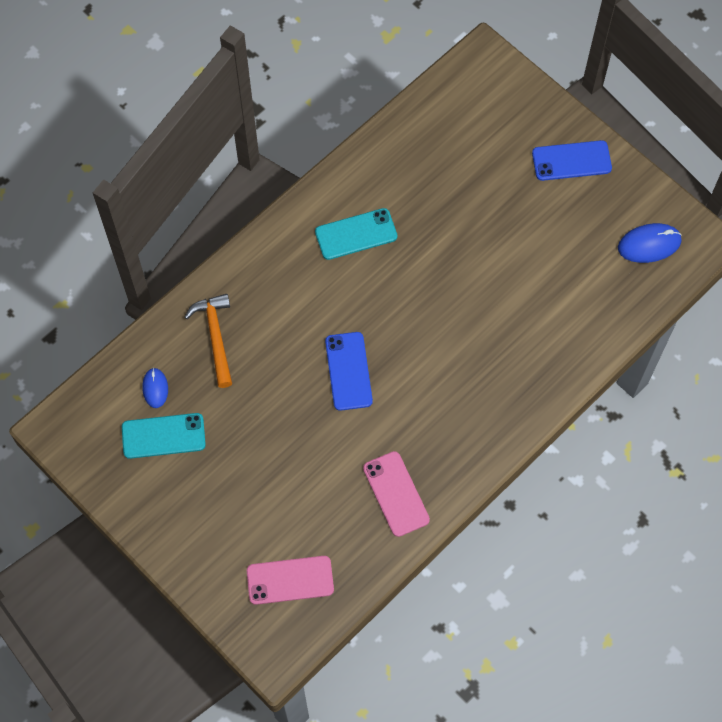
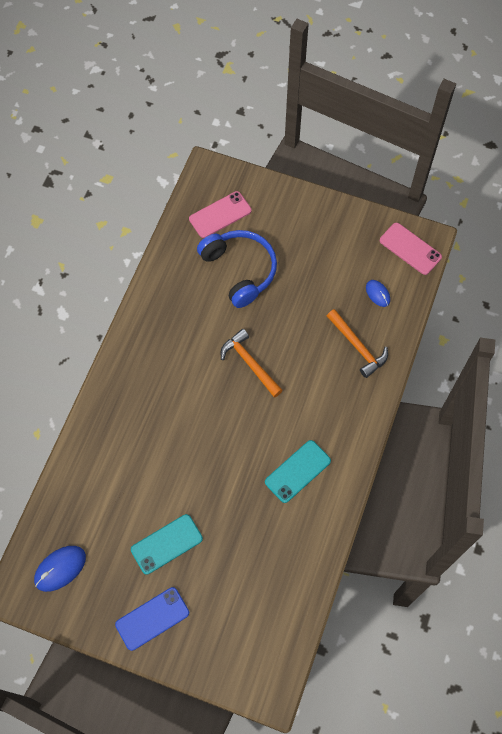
camera: 155 degrees right, 0 degrees up
(163, 436) = (353, 266): turquoise phone -> turquoise phone (166, 544)
(303, 492) = (240, 270): none -> blue headphones
(348, 371) = (250, 363): blue phone -> orange hammer
(396, 494) = (176, 295): pink phone -> pink phone (410, 249)

